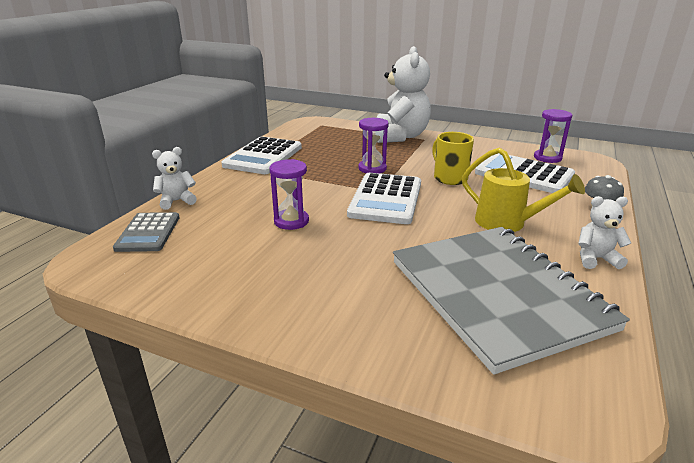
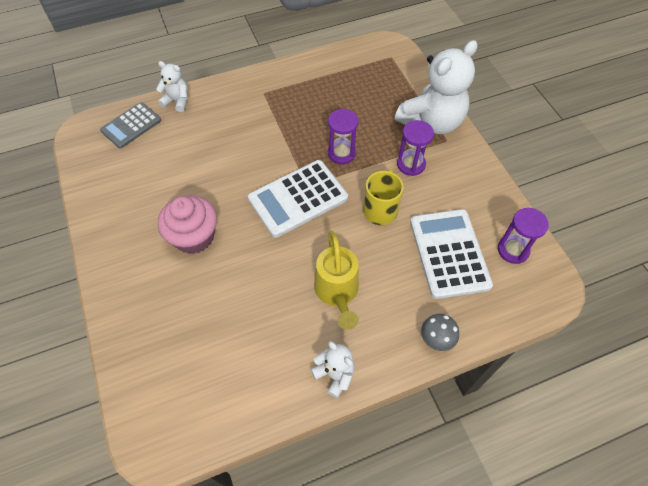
camera: 45 degrees right, 30 degrees up
(263, 156) = (288, 79): white calculator -> none
(291, 221) = (212, 175): purple hourglass -> purple hourglass (411, 164)
(344, 259) = (194, 237): none -> pink cupcake
(497, 294) = (228, 340): grey notebook -> none

